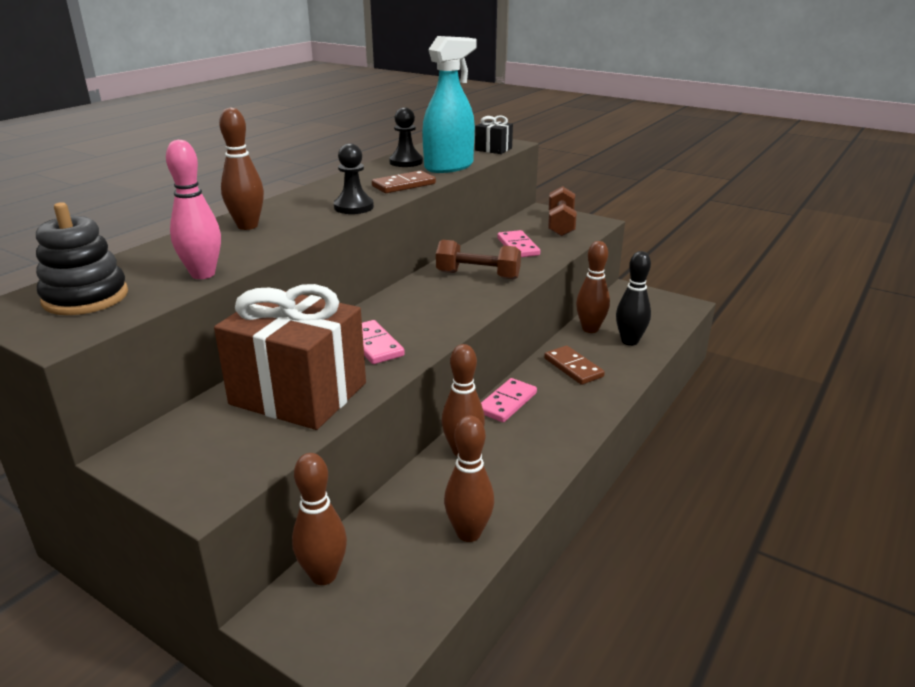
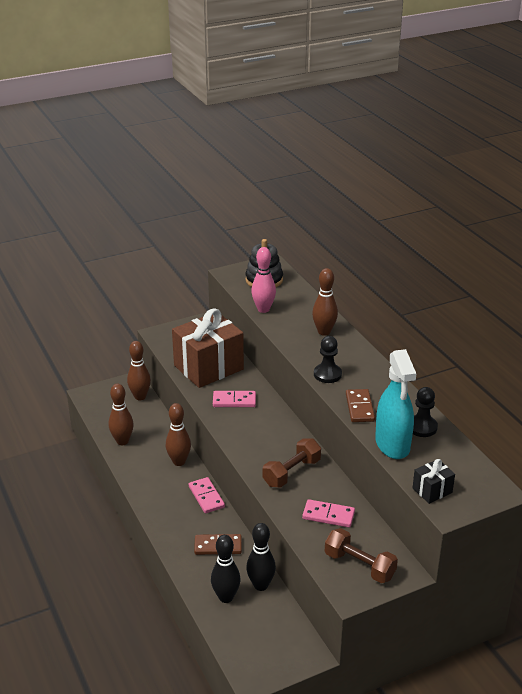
camera: 120 degrees right, 5 degrees up
(590, 329) = (261, 585): brown bowling pin -> black bowling pin

